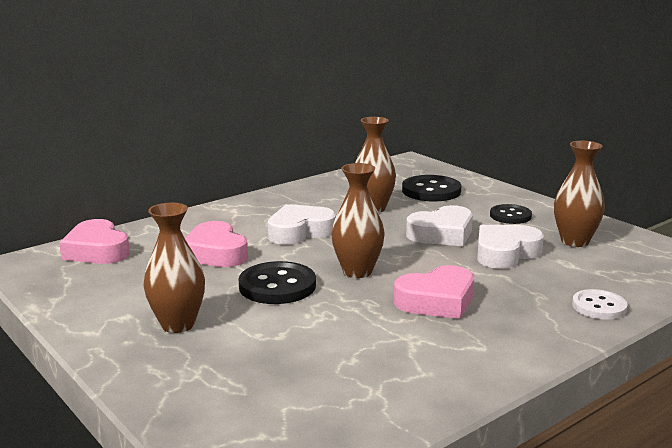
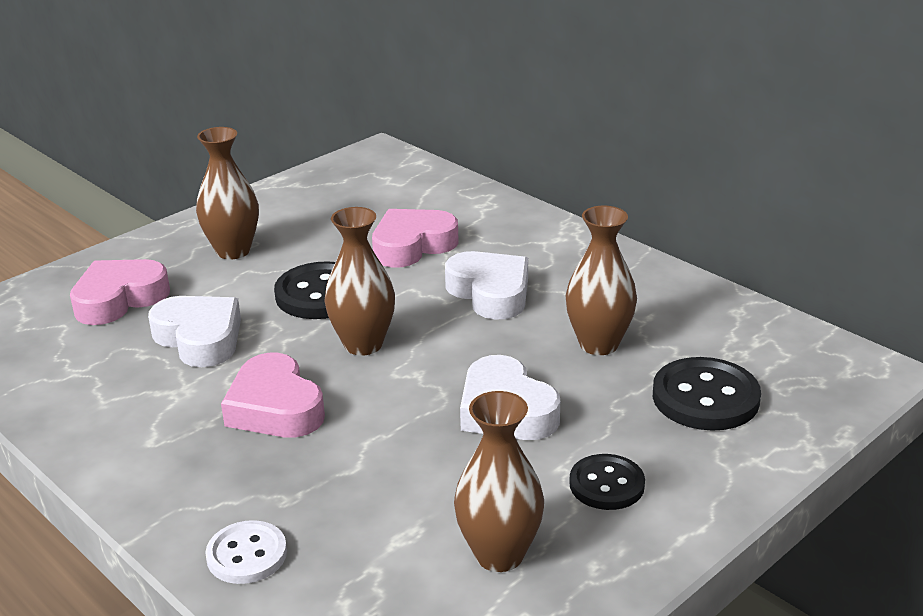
camera: 85 degrees right, 10 degrees up
(97, 250) = (411, 181): pink heart -> pink heart (119, 299)
(505, 253) = (437, 472): white heart -> white heart (199, 338)

